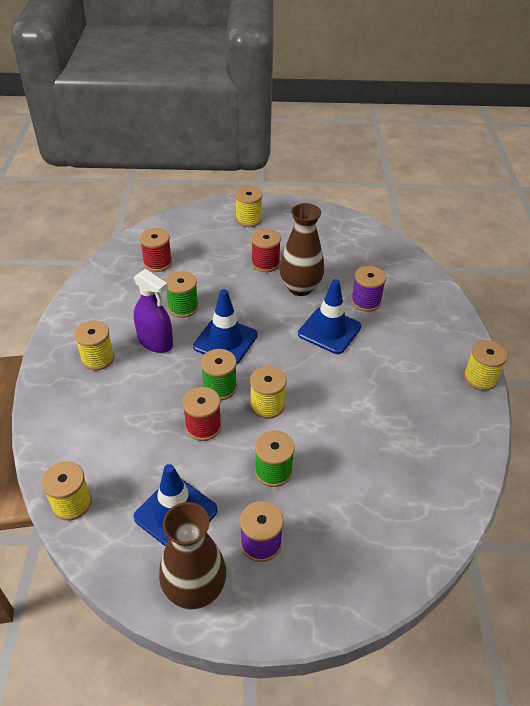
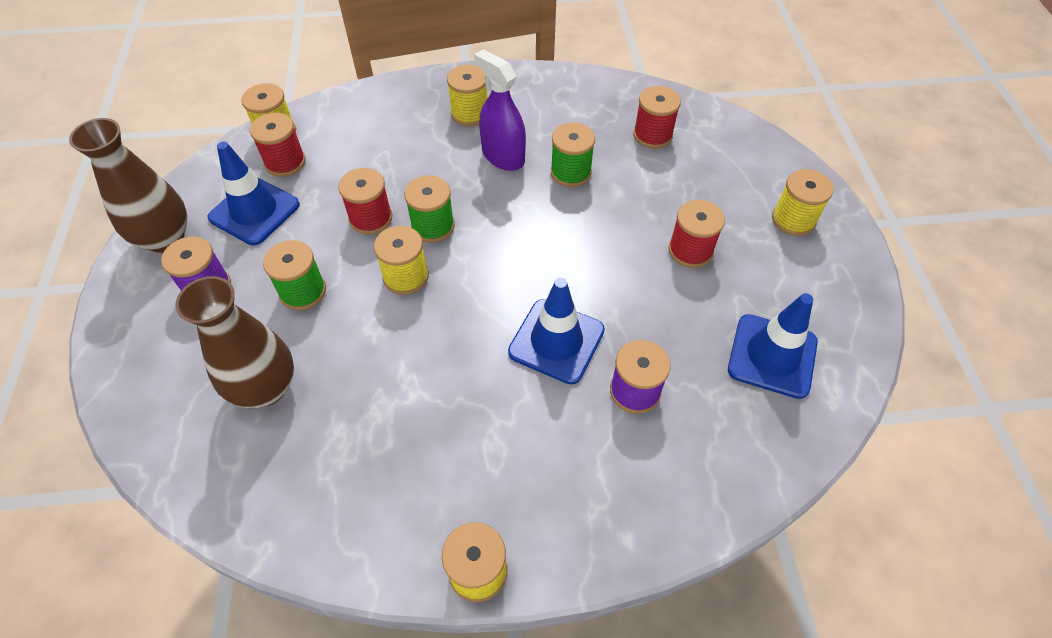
camera: 85 degrees right, 10 degrees up
(117, 492) = (285, 162): none -> red spool
(155, 342) = (503, 156): purple spray bottle -> purple spray bottle turned 105 degrees clockwise
(225, 341) = (515, 222): blue traffic cone -> blue traffic cone (772, 356)
(300, 288) = (645, 298): brown vase -> brown vase (266, 388)

